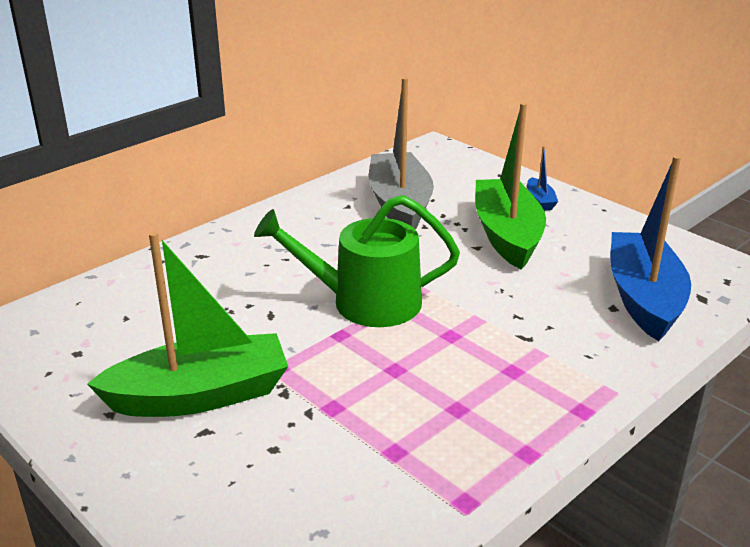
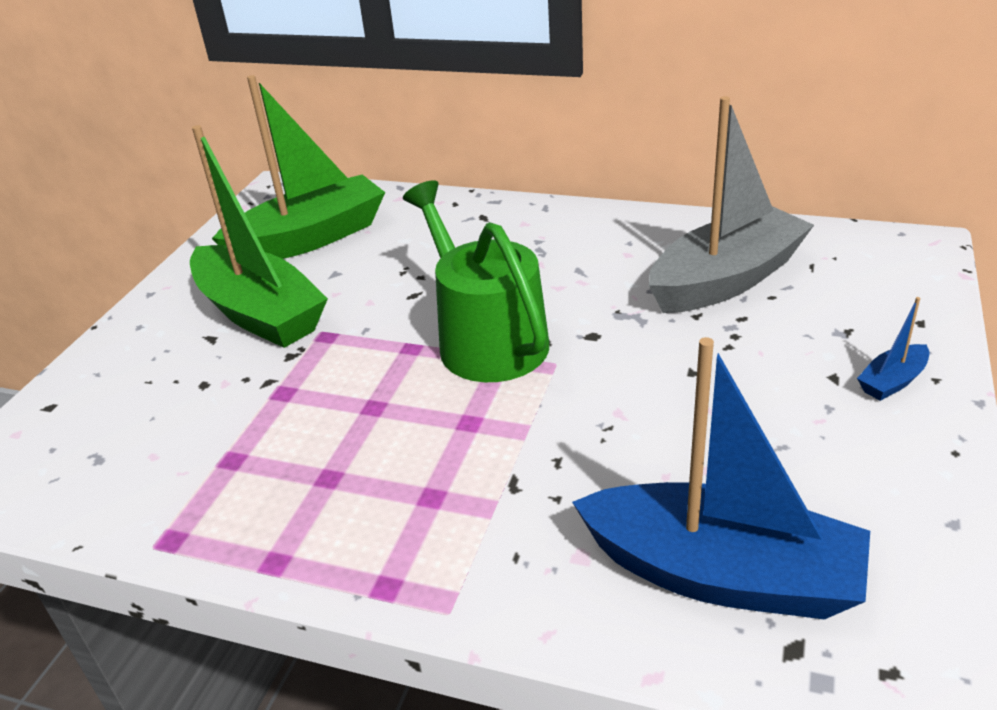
camera: 65 degrees right, 5 degrees up
(507, 235) = (753, 385): green boat -> green boat (310, 238)
(644, 298) = (722, 574): blue boat -> blue boat turned 45 degrees clockwise

